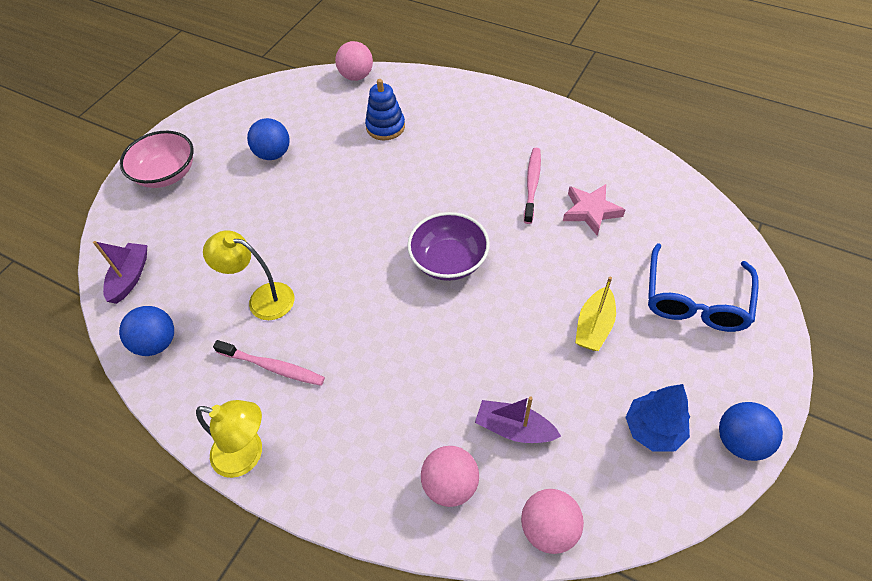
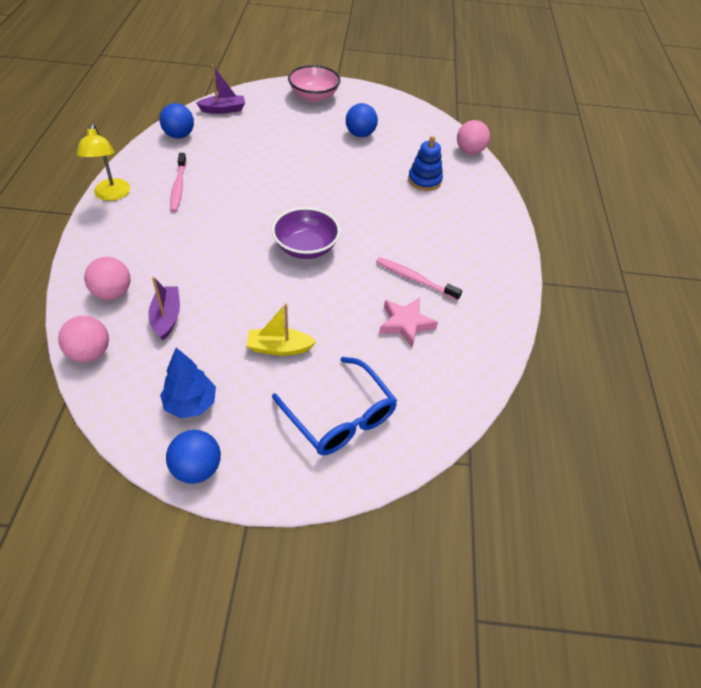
camera: 60 degrees right, 5 degrees down
(262, 299) = (230, 167): yellow lamp -> none
(532, 184) = (415, 279): pink toothbrush -> pink toothbrush turned 135 degrees counterclockwise
(695, 299) = (339, 416): blue glasses -> blue glasses turned 120 degrees counterclockwise

